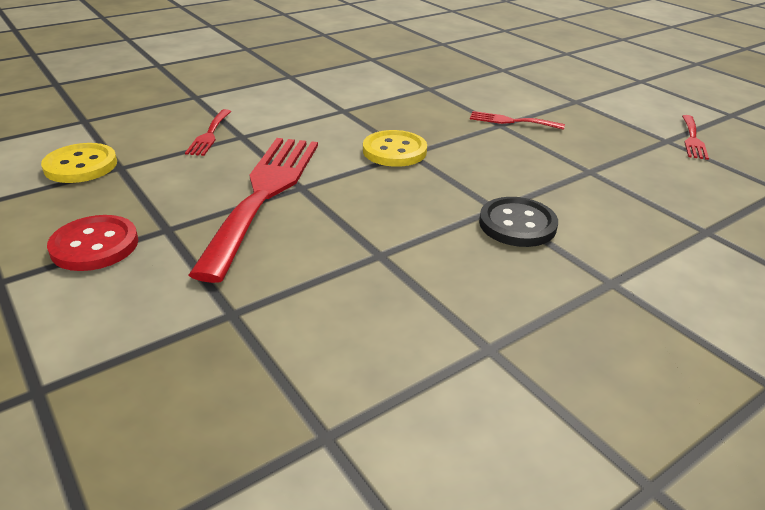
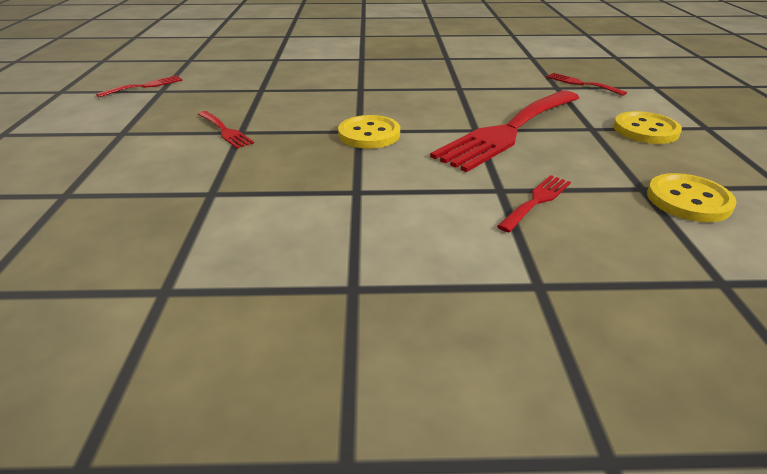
camera: 145 degrees left, 0 degrees up
(95, 245) = (645, 130): red button -> yellow button
(189, 341) = (581, 84): none -> red fork
(517, 224) = (363, 80): black button -> none

